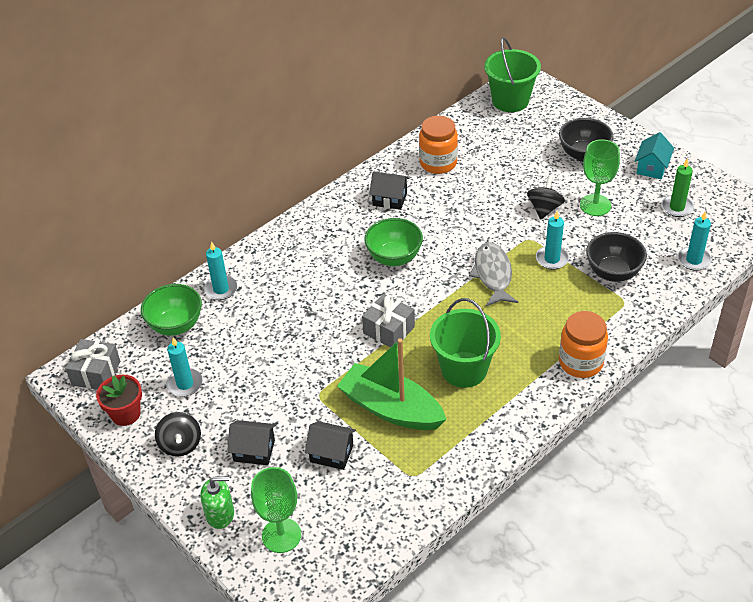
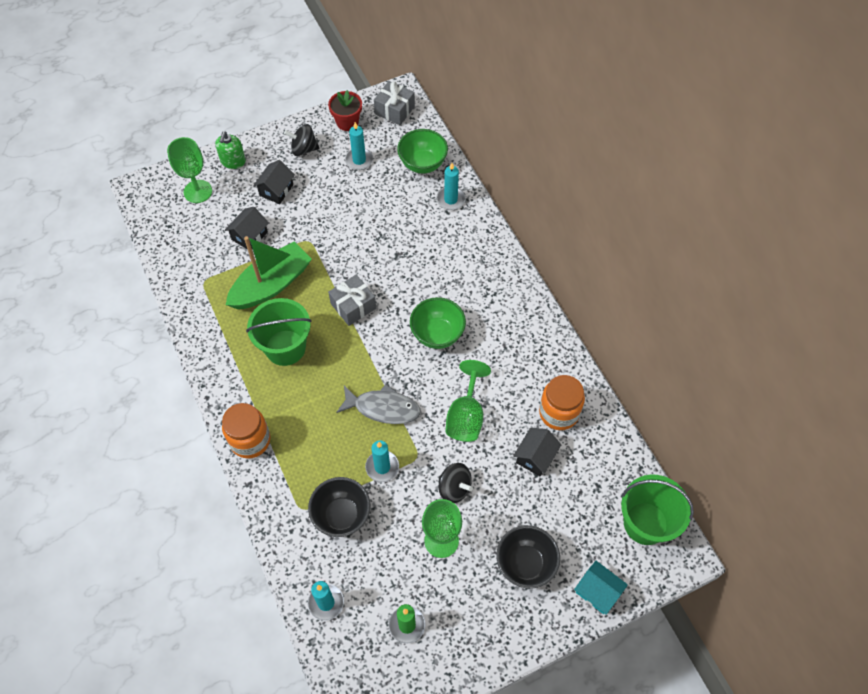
camera: 105 degrees right, 15 degrees up
(389, 199) = (519, 353): black house -> black house (535, 457)
(471, 218) = (466, 416): none -> green goblet
(652, 167) = (479, 629): turquoise house -> turquoise house (597, 591)

